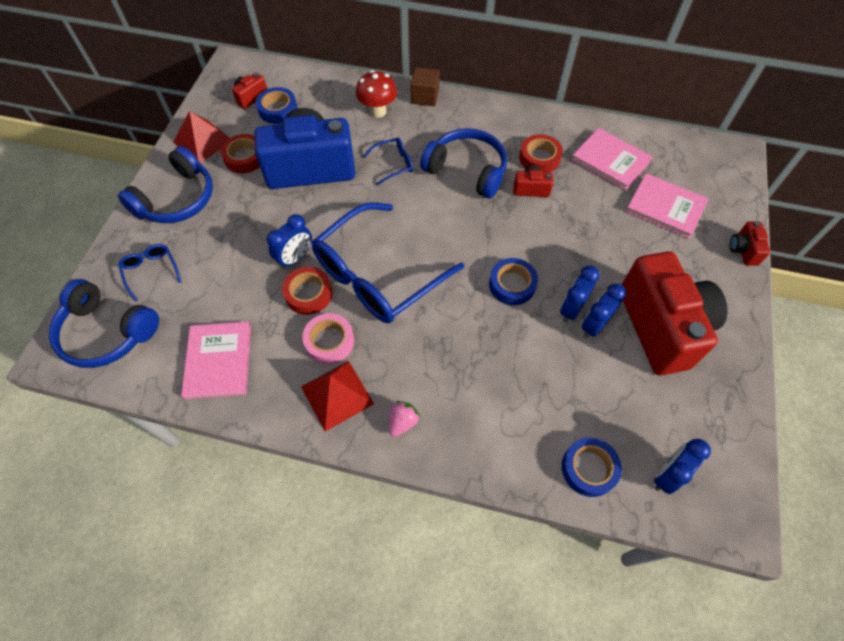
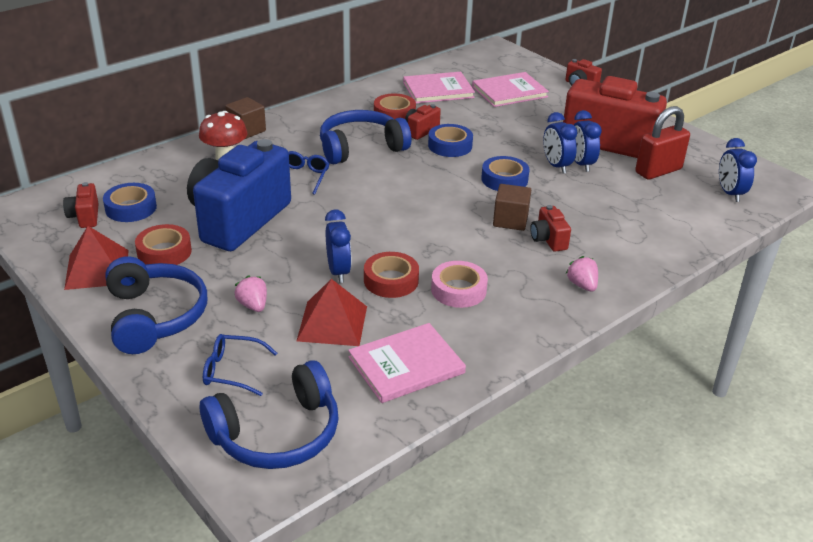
camera: 55 degrees left, 25 degrees down
(218, 361) = (406, 365): pink book -> pink book turned 60 degrees counterclockwise
(223, 238) = (253, 305): none -> pink strawberry
(337, 395) = (520, 308): red pyramid -> red pyramid (332, 323)
(377, 275) = (416, 236): blue glasses -> none
(448, 364) = (548, 240): none -> red camera
(453, 322) = (510, 220): none -> brown cube
(589, 469) = (699, 220): blue tape -> blue tape (450, 146)
(646, 392) = (658, 171): none -> red padlock

